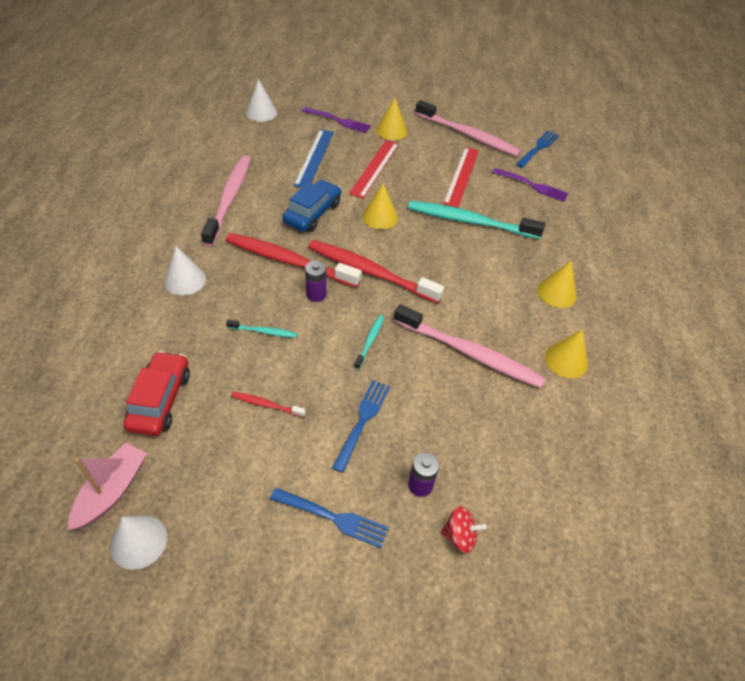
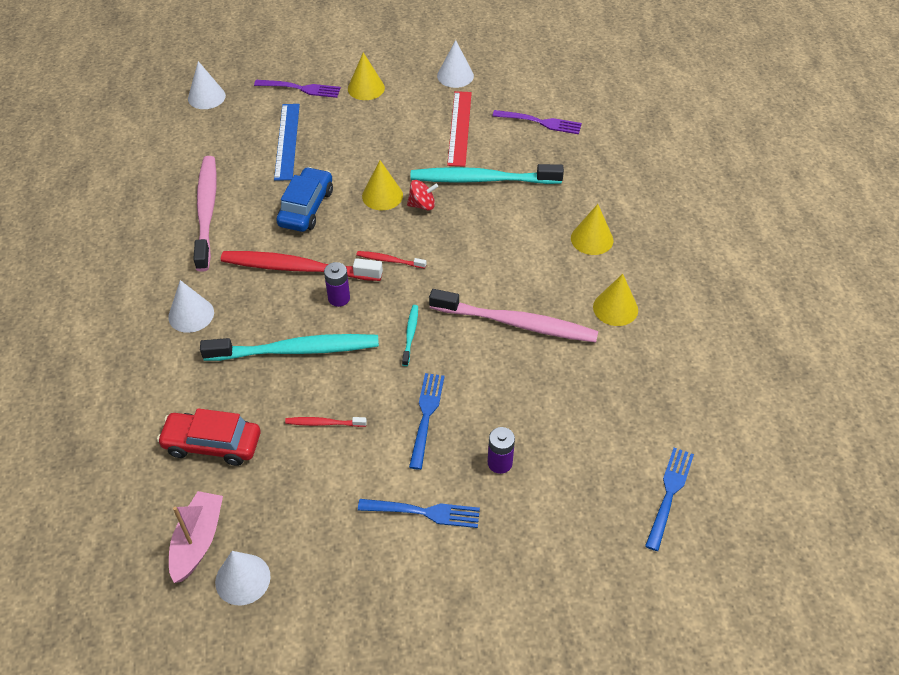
camera: 10 degrees left, 0 degrees up
(160, 400) = (212, 444): red car -> red car turned 75 degrees counterclockwise
(264, 331) = (296, 350): turquoise toothbrush -> turquoise toothbrush, size x2.27
(370, 272) = (389, 260): red toothbrush -> red toothbrush, size x0.44
(375, 168) = (360, 139): red ruler -> none
(459, 536) = (549, 499): red spinning top -> red spinning top (422, 205)
(468, 135) = (455, 76): pink toothbrush -> white cone
(538, 148) = (537, 75): blue fork -> blue fork (669, 494)

